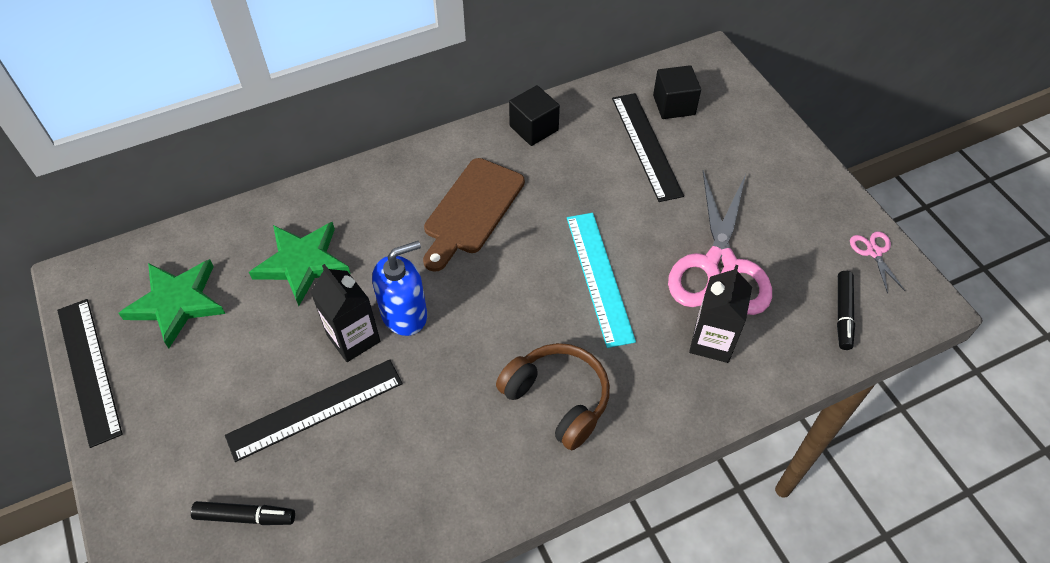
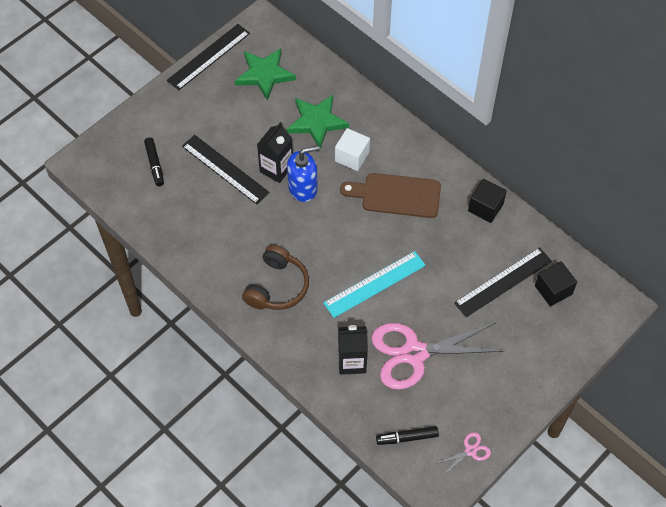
camera: 70 degrees right, 5 degrees up
(384, 240) = (352, 157): none -> white cube
(404, 314) = (303, 188): blue soap dispenser -> blue soap dispenser turned 60 degrees counterclockwise

